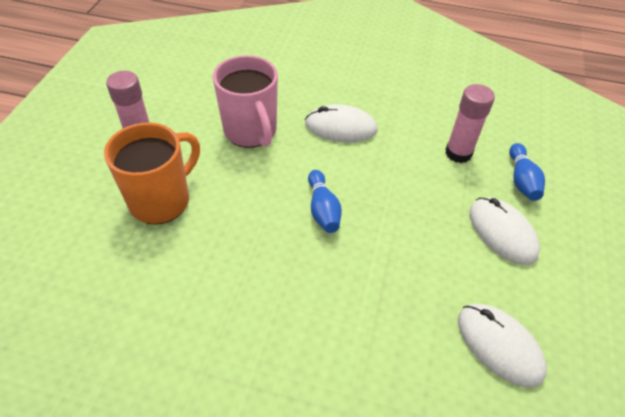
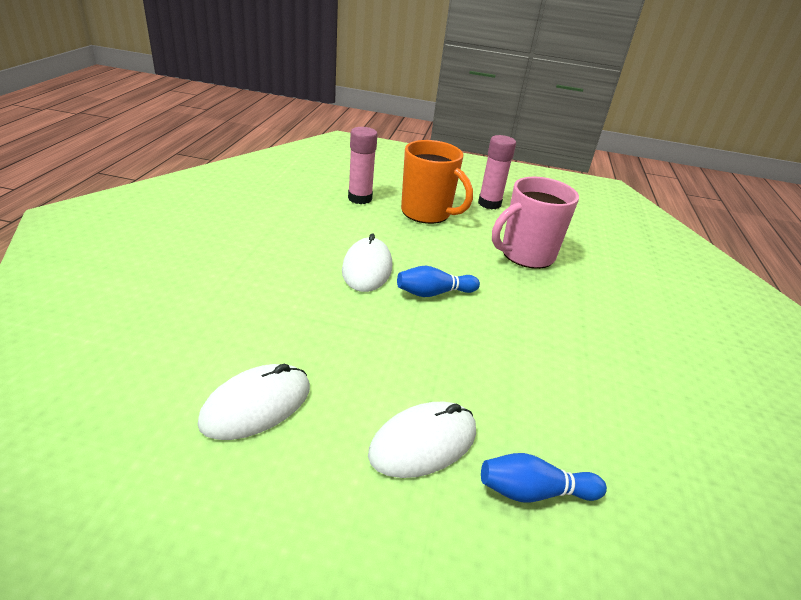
camera: 85 degrees right, 15 degrees down
(341, 127) = (562, 313): white mouse -> white mouse (367, 268)
(458, 153) = (563, 419): pink glue stick -> pink glue stick (360, 198)

